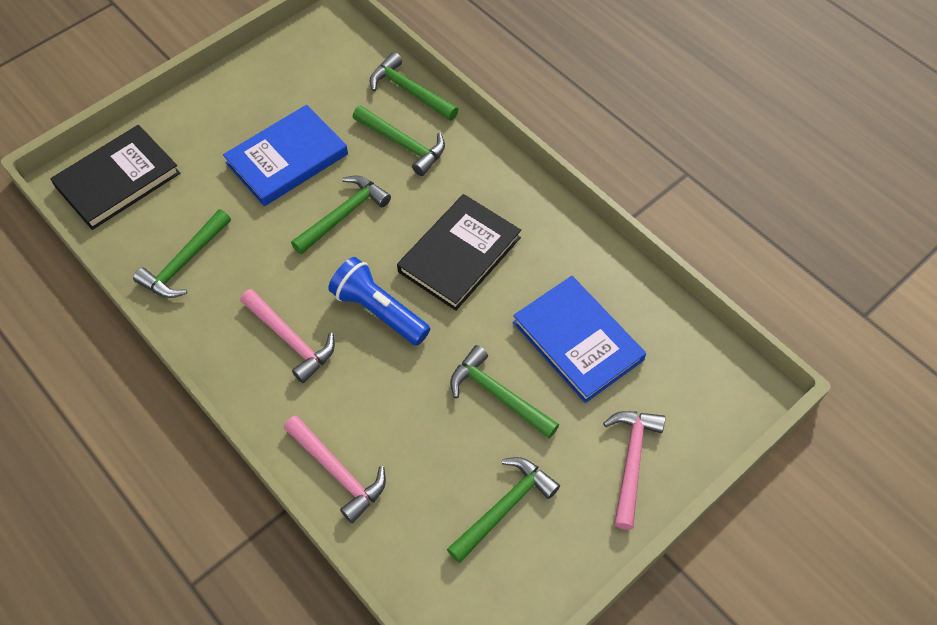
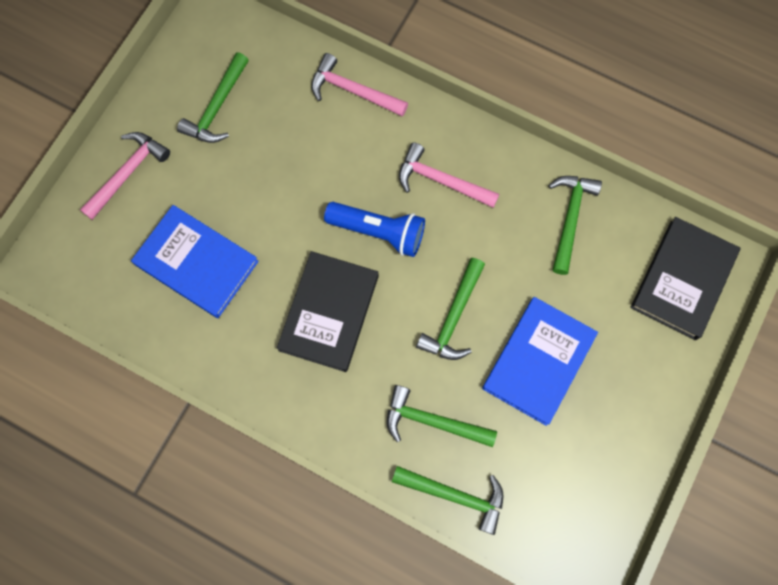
camera: 160 degrees right, 15 degrees up
(498, 395) = (249, 192): green hammer -> none
(631, 462) = (127, 173): pink hammer -> pink hammer turned 135 degrees counterclockwise

